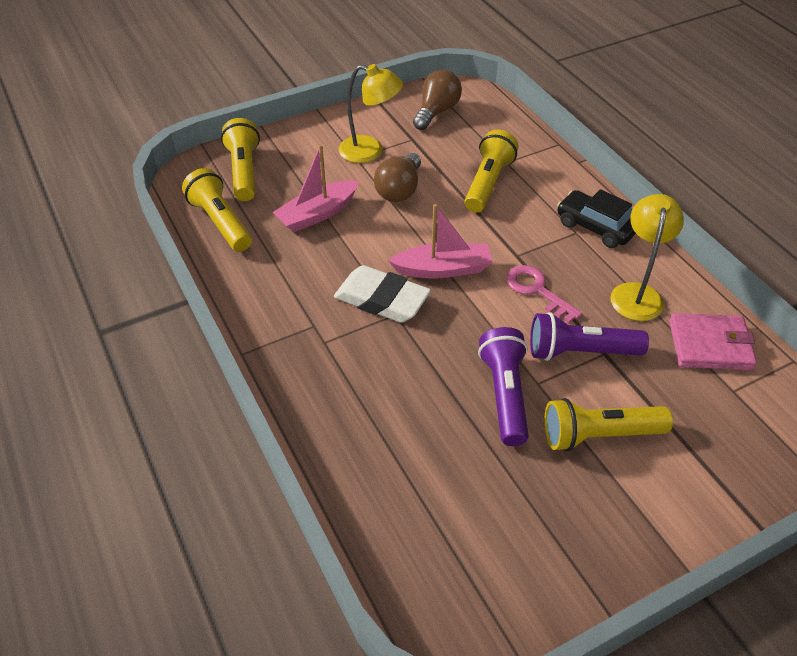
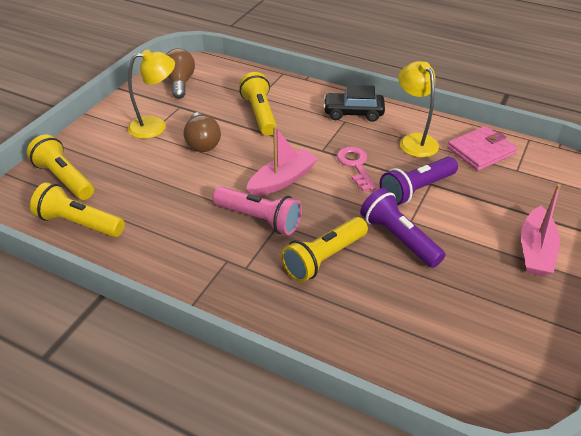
camera: 35 degrees left, 5 degrees down
(317, 214) = (155, 184): pink boat -> pink boat (535, 250)
(382, 299) = (259, 219): white eraser -> pink flashlight
(537, 291) = (355, 166): pink key -> pink key turned 60 degrees clockwise
(599, 435) = (475, 233): yellow flashlight -> yellow flashlight (324, 258)

